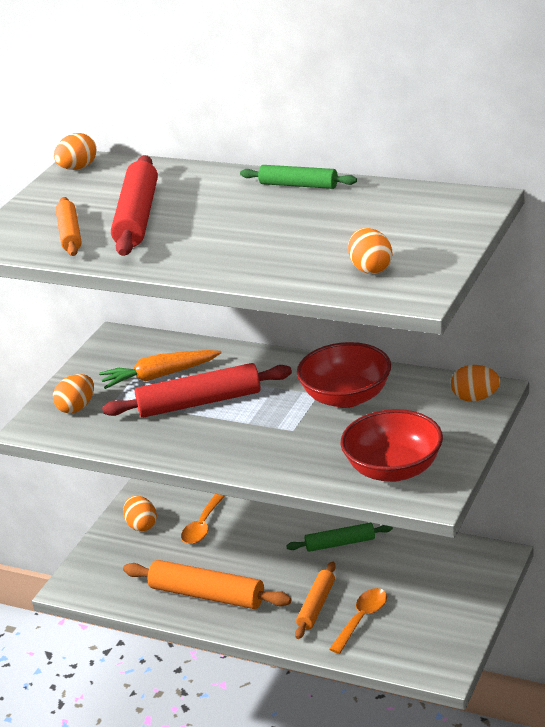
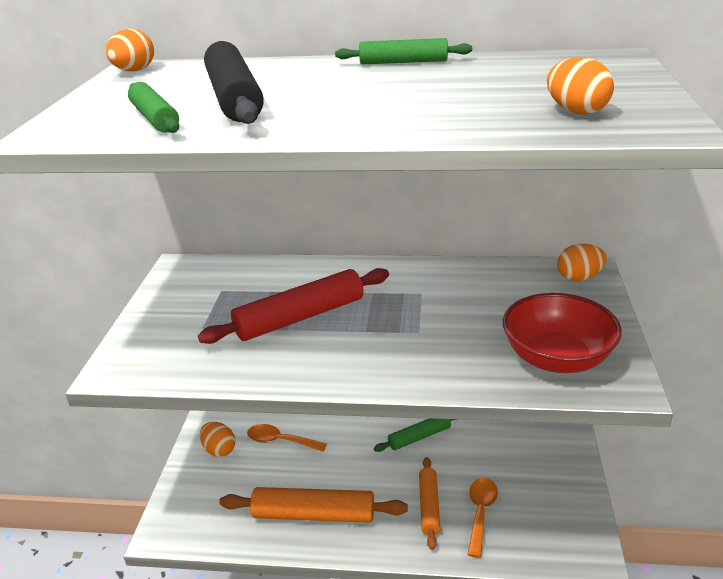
camera: 20 degrees left, 0 degrees up
(70, 234) = (155, 118): orange rolling pin -> green rolling pin
(77, 407) = (162, 340): orange egg -> none
(137, 217) = (234, 98): red rolling pin -> black rolling pin
(160, 376) = (243, 296): orange carrot -> none
(202, 526) = (280, 441): orange spoon -> orange spoon turned 105 degrees clockwise
(346, 397) = (452, 292): red bowl -> none

